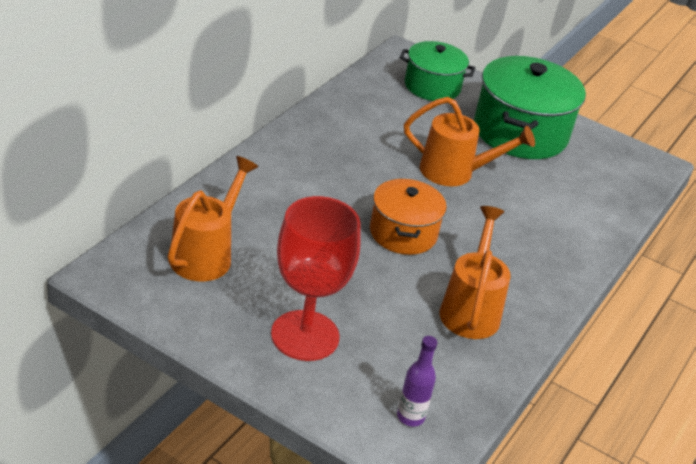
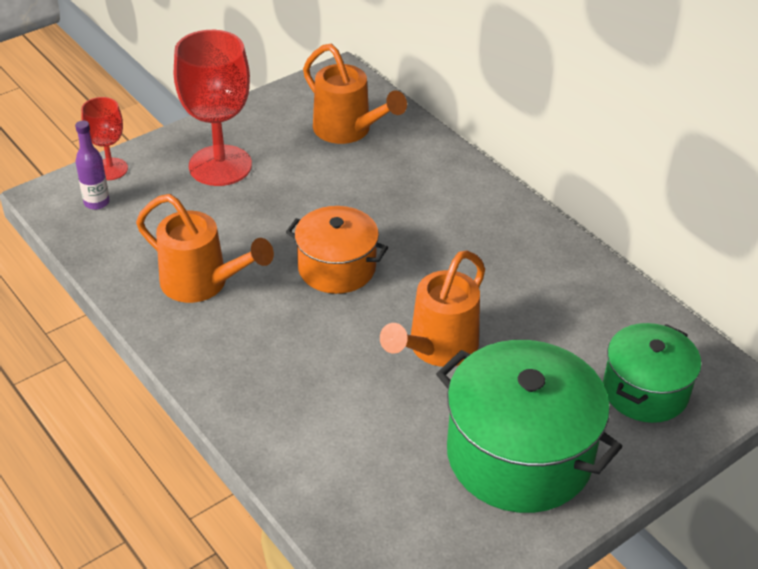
camera: 115 degrees right, 5 degrees up
(353, 423) = (110, 169): none -> red goblet

